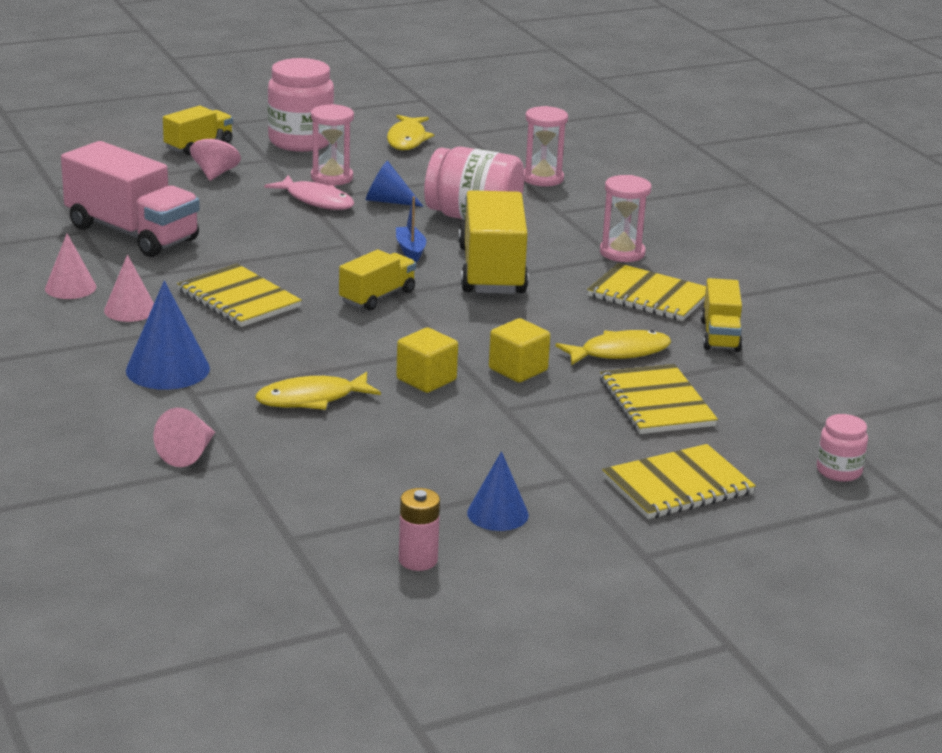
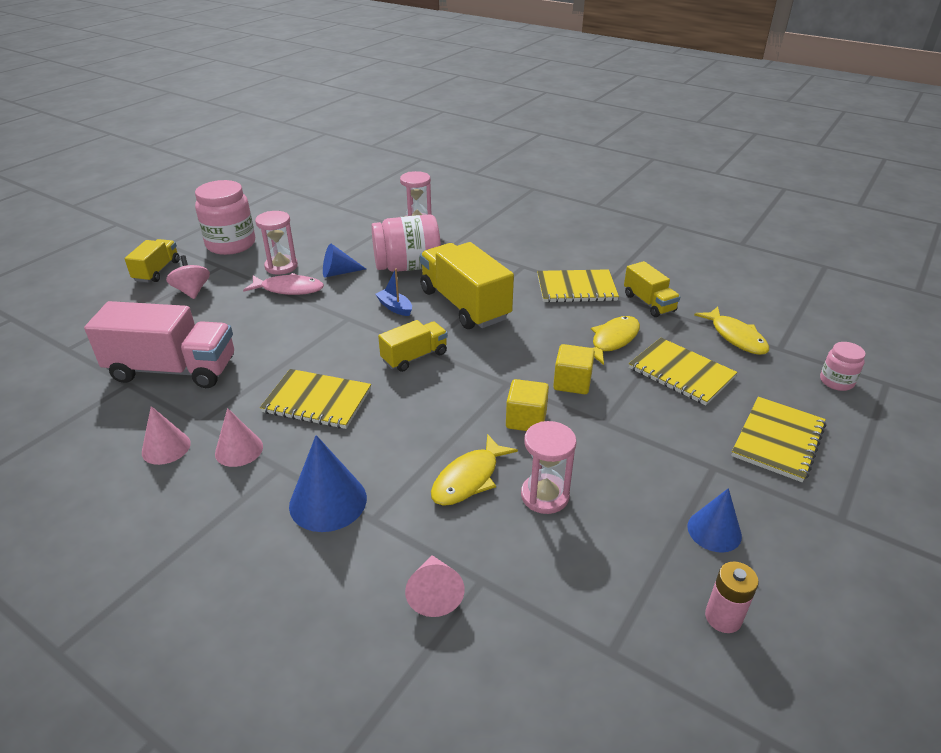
camera: 30 degrees left, 10 degrees up
(377, 296) = (414, 357): yellow truck -> yellow truck turned 45 degrees clockwise
(407, 139) = (302, 220): yellow fish -> yellow fish (735, 337)
(622, 253) = (524, 261): pink hourglass -> pink hourglass (545, 496)

